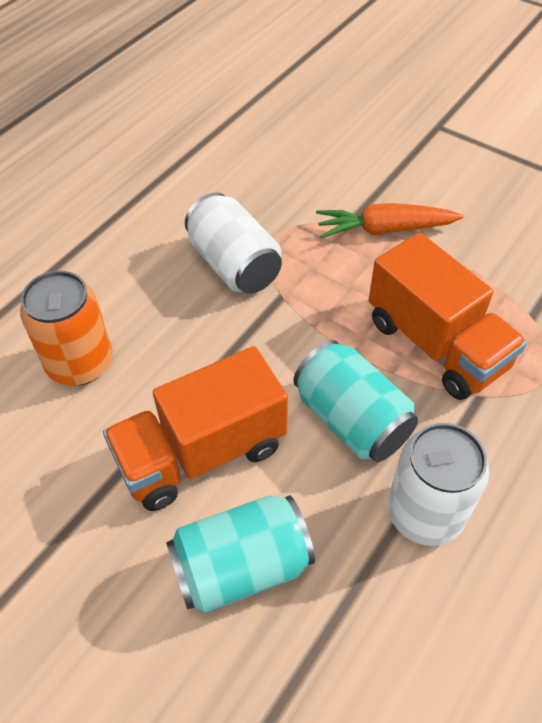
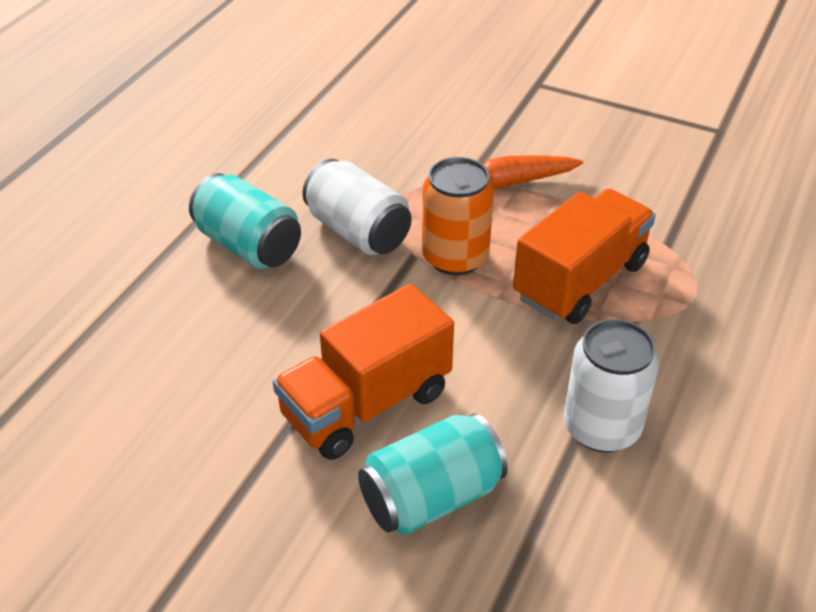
camera: 10 degrees left, 10 degrees down
(80, 363) = (217, 339): orange can -> orange can (455, 257)
(352, 419) = (511, 356): turquoise can -> turquoise can (249, 245)
(436, 344) = (580, 280): orange truck -> orange truck turned 90 degrees counterclockwise

